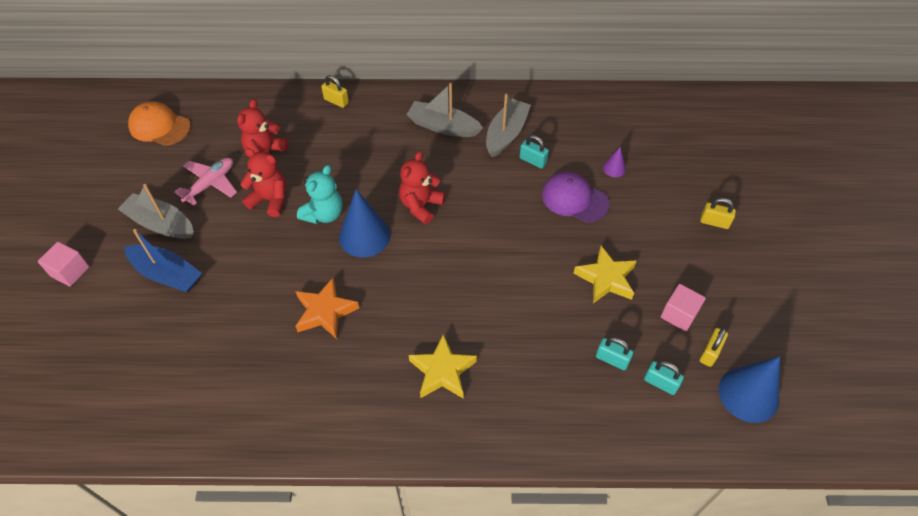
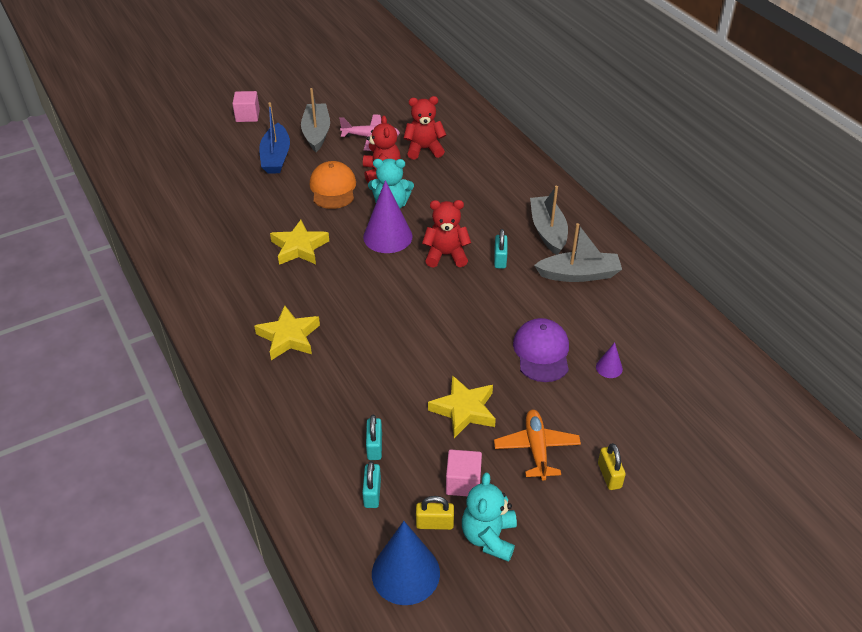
camera: 60 degrees right, 10 degrees down
(159, 126) = (403, 89): orange cap -> orange cap (333, 188)
(325, 311) = (299, 247): orange star -> yellow star
(336, 101) = (515, 159): yellow padlock -> none
(364, 236) = (387, 236): blue cone -> purple cone
(533, 161) = (563, 305): turquoise padlock -> turquoise padlock (500, 259)
(669, 252) = (536, 448): none -> orange plane
(737, 323) = (489, 537): none -> turquoise teddy bear

